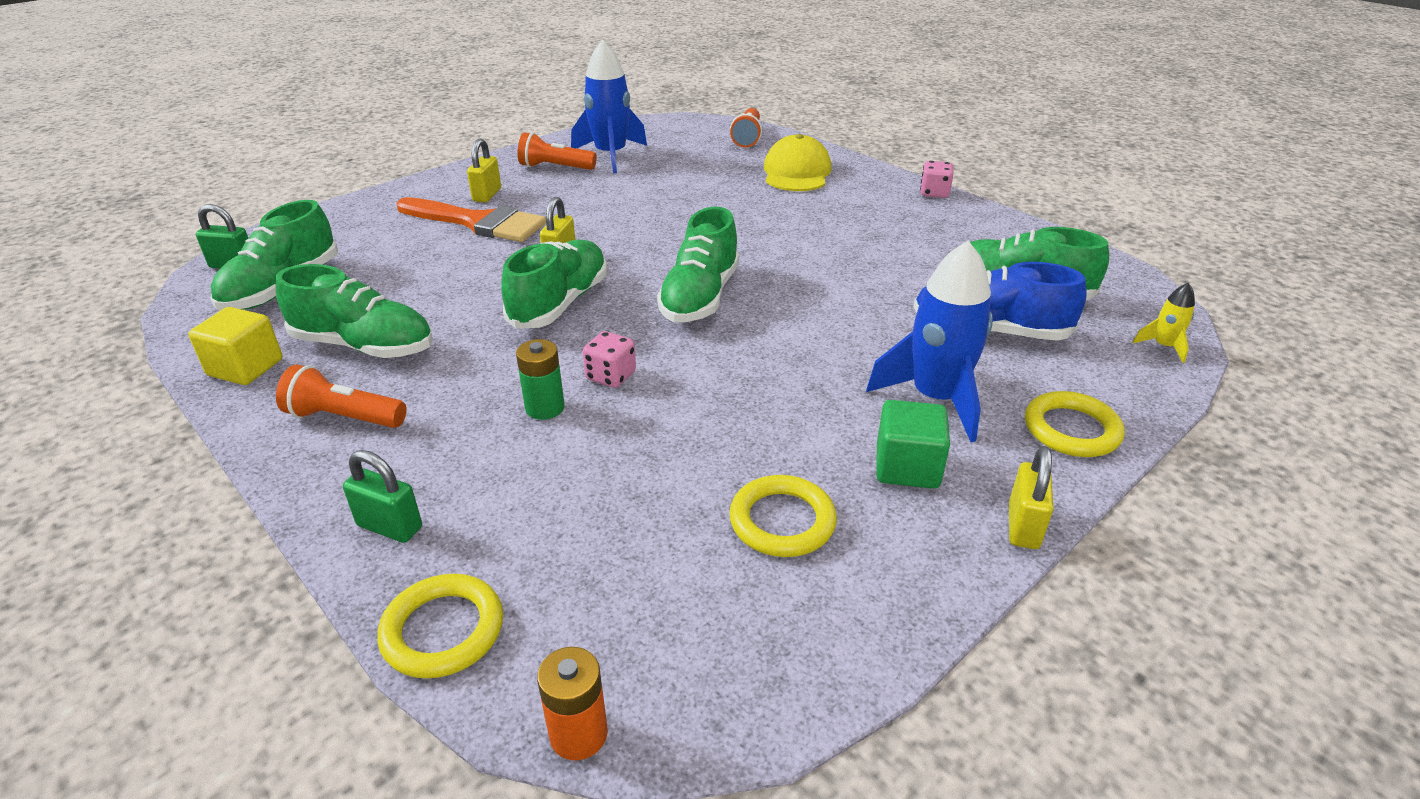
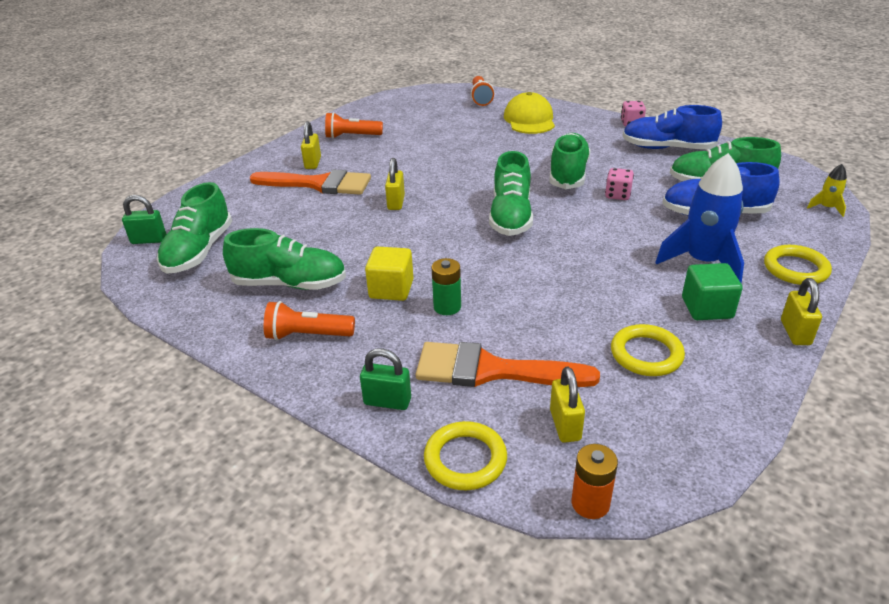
camera: 10 degrees left, 0 degrees up
(246, 368) = (210, 312): yellow cube -> yellow cube (391, 289)
(552, 507) = (491, 370): none -> orange brush
(559, 303) = (414, 234): green shoe -> green shoe (568, 174)
(609, 606) = (565, 425): none -> yellow padlock
(611, 155) = (388, 123): blue rocket -> none
(611, 376) = (480, 279): pink dice -> pink dice (617, 195)
(967, 232) = (667, 148): none -> blue shoe

